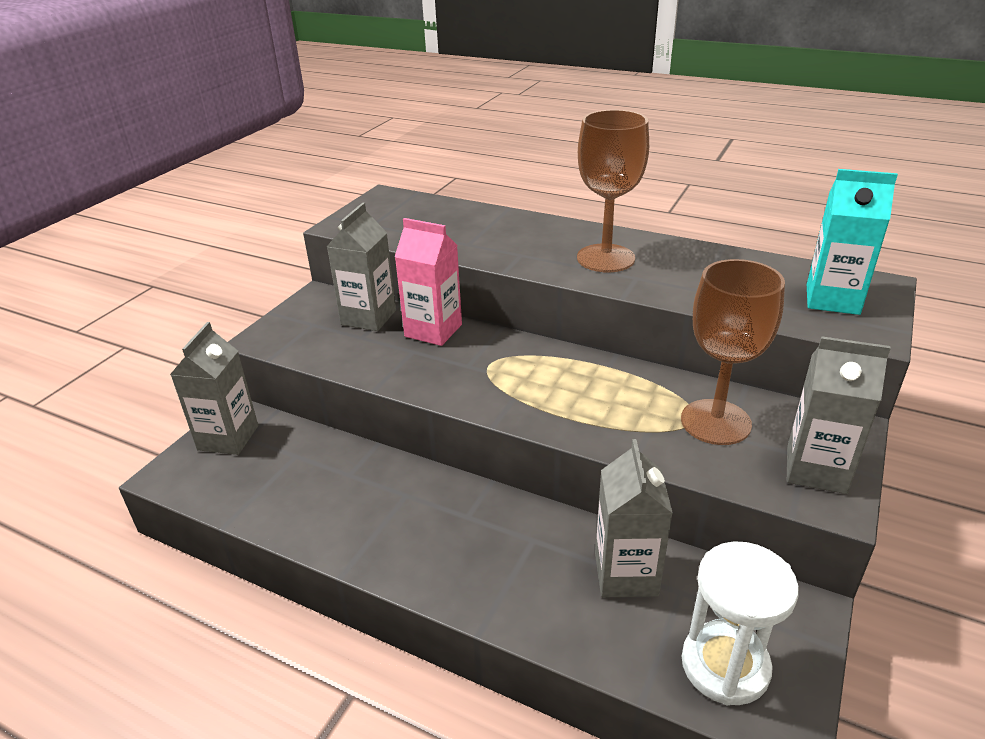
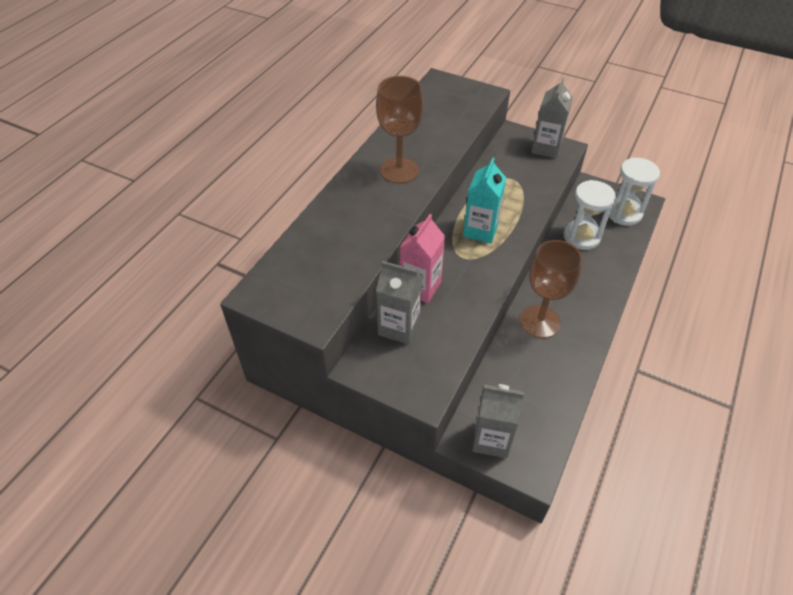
camera: 90 degrees left, 15 degrees up
(626, 574) = (581, 237): grey carton -> white hourglass
(715, 422) = (514, 172): brown goblet -> brown goblet (540, 321)
(832, 299) = (455, 97): turquoise carton -> turquoise carton (480, 230)

